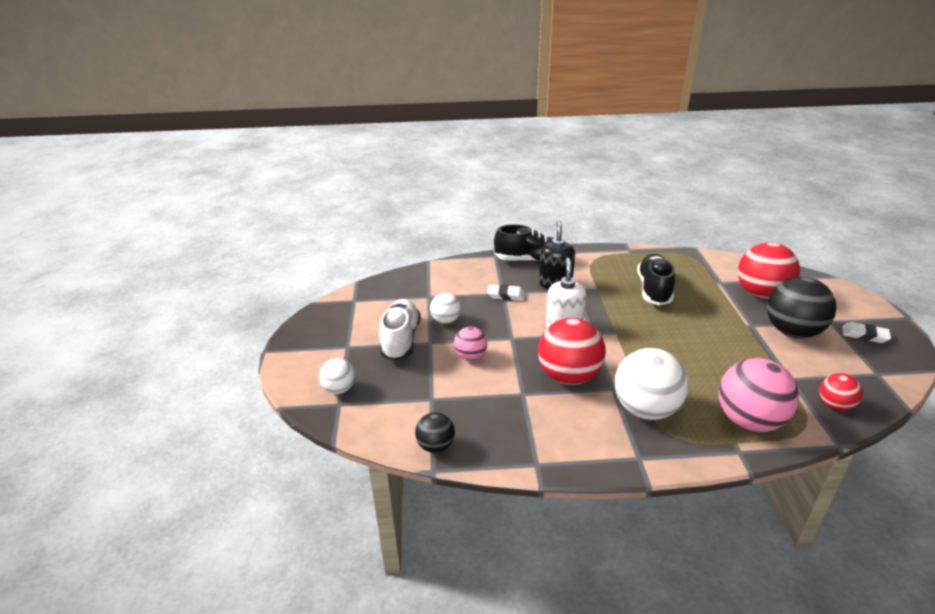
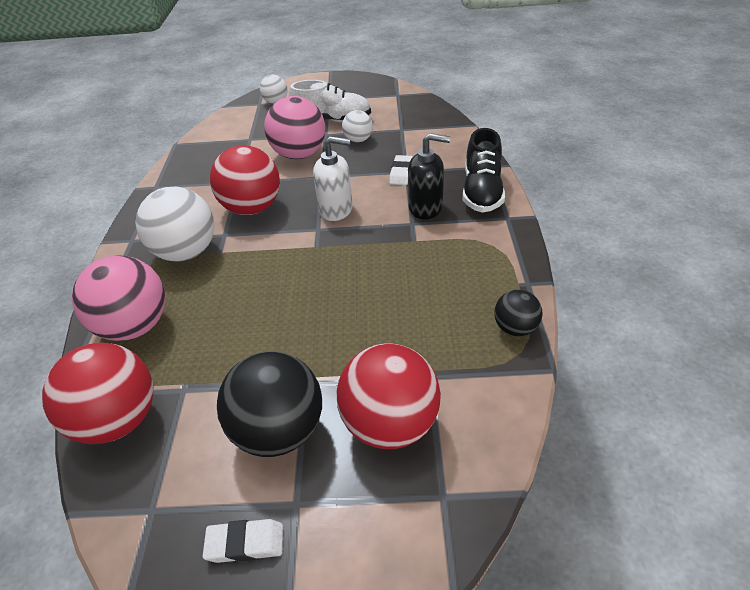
camera: 95 degrees right, 10 degrees up
(435, 446) = (197, 143): black ball -> black ball (515, 328)
(470, 356) = (299, 154): pink ball -> pink ball, size x1.88
(654, 289) = (409, 293): black shoe -> none
(834, 405) = (118, 420): red ball -> red ball, size x1.88
(864, 335) = (245, 543): white eraser -> white eraser turned 60 degrees clockwise

